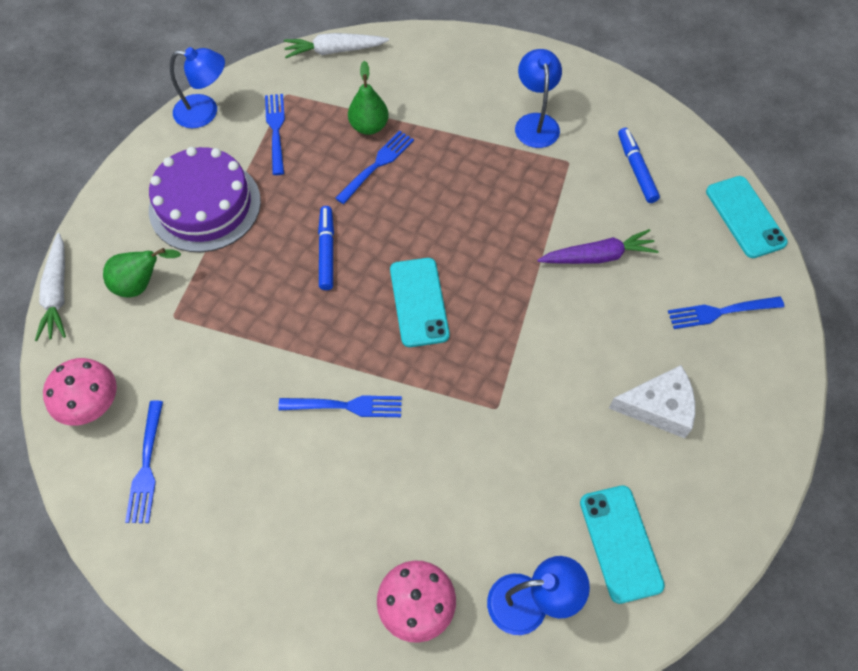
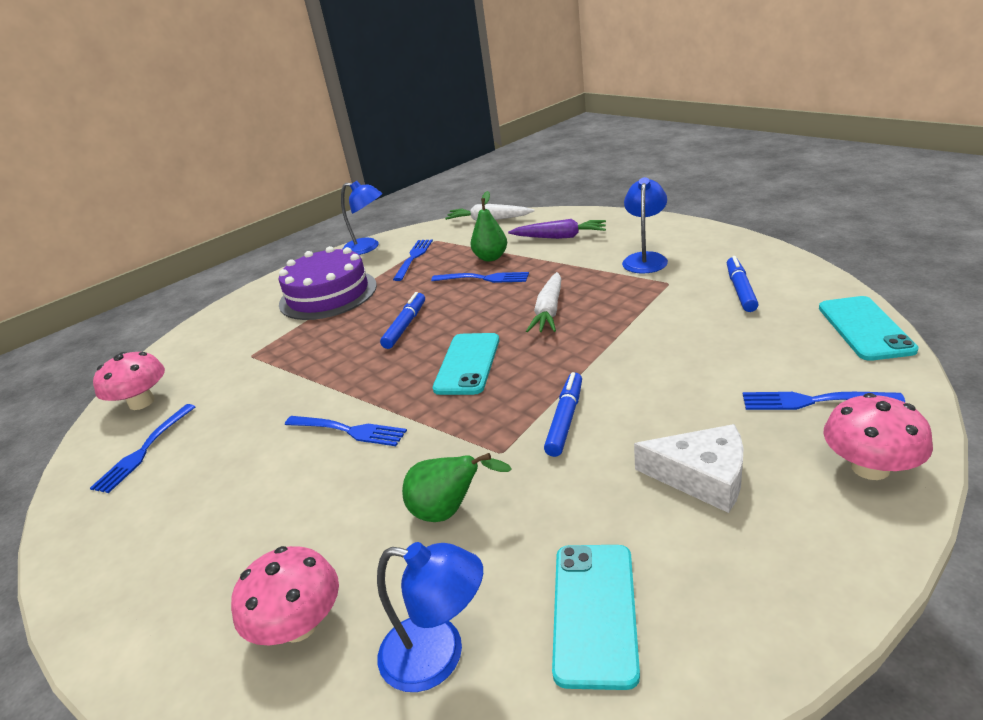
camera: 25 degrees right, 30 degrees down
(58, 293) = (180, 335): white carrot -> white carrot (549, 311)
(141, 285) = (243, 335): green pear -> green pear (449, 512)
(377, 165) = (483, 278): blue fork -> blue fork turned 45 degrees clockwise
(536, 362) = (565, 419): none -> blue marker
(598, 256) = (673, 346): purple carrot -> purple carrot (560, 237)
(768, 377) = (870, 467): none -> pink mushroom

